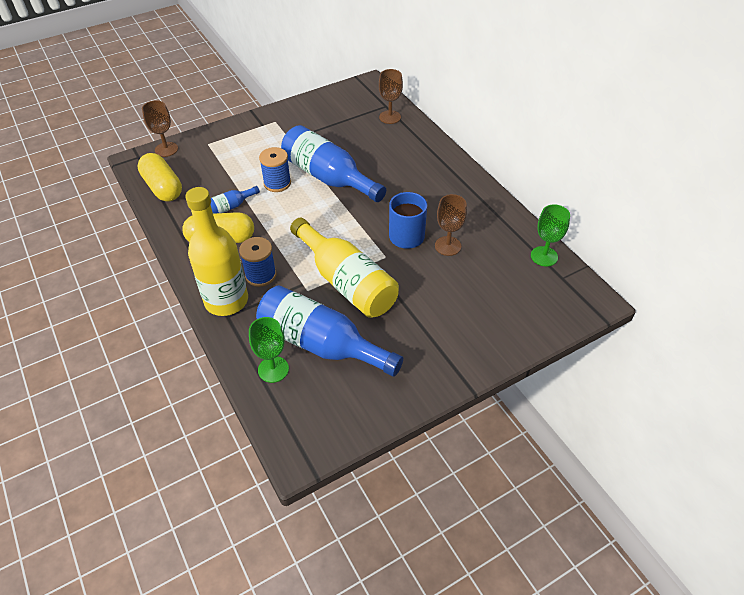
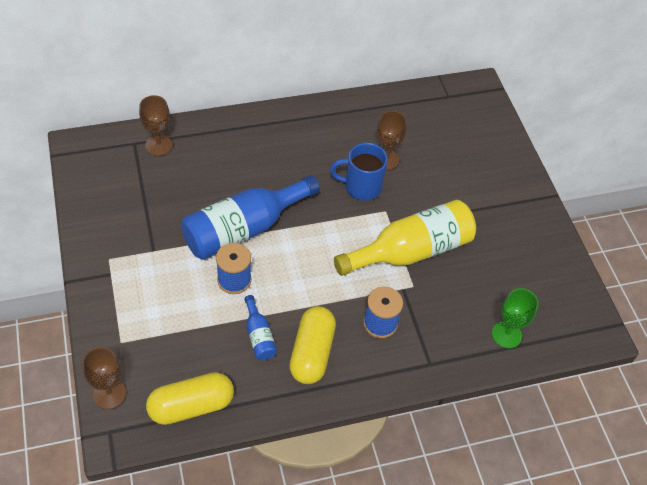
camera: 80 degrees left, 5 degrees up
(226, 301) = (408, 361): yellow bottle -> none
(321, 344) = (484, 289): blue bottle -> none
(544, 256) = (419, 98): green goblet -> none

